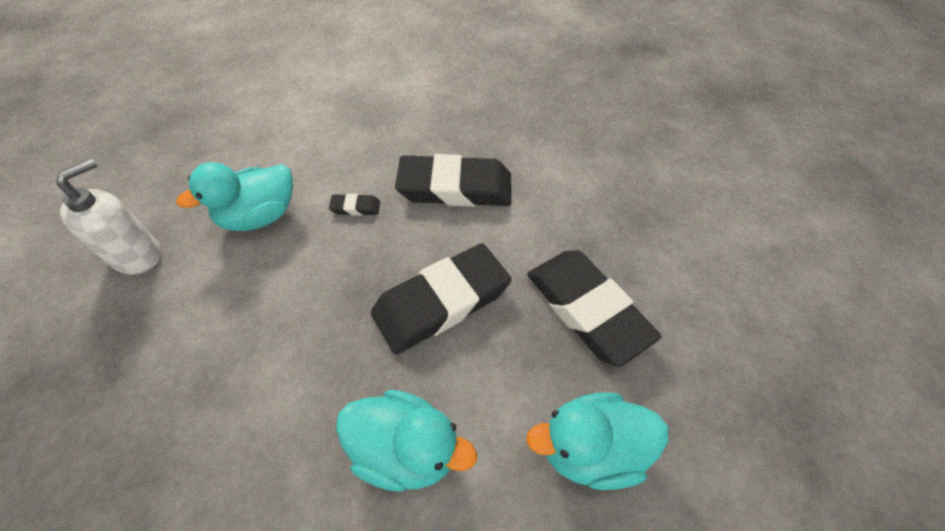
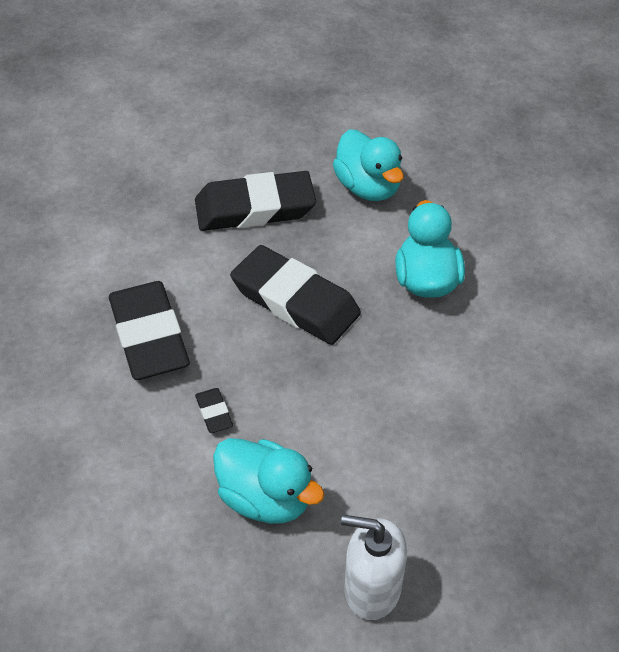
camera: 110 degrees left, 5 degrees down
(587, 309) = (255, 208): black eraser -> black eraser turned 45 degrees clockwise

